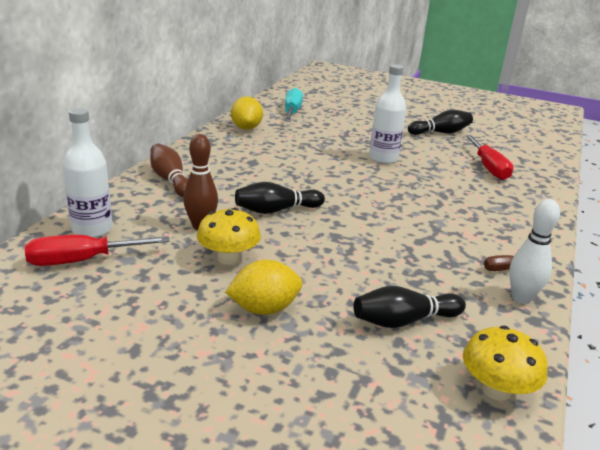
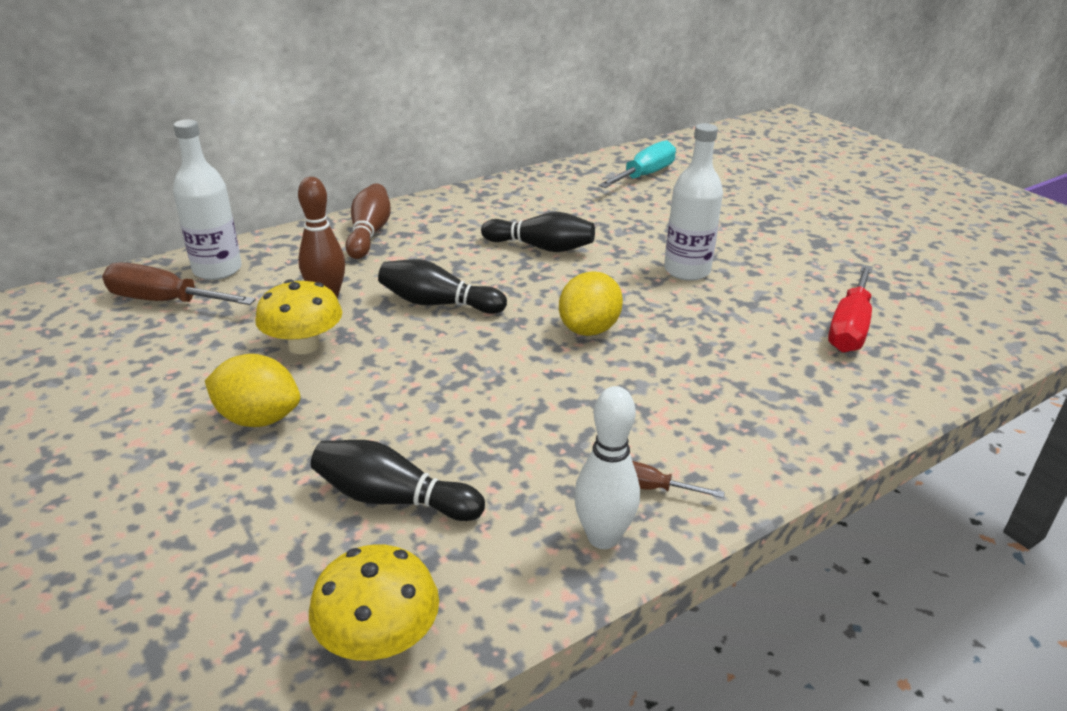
camera: 35 degrees right, 5 degrees up
(82, 260) = (165, 301): red screwdriver -> brown screwdriver
(246, 128) = (550, 186): yellow lemon -> yellow lemon (589, 329)
(440, 132) = (844, 252): black bowling pin -> black bowling pin (541, 247)

